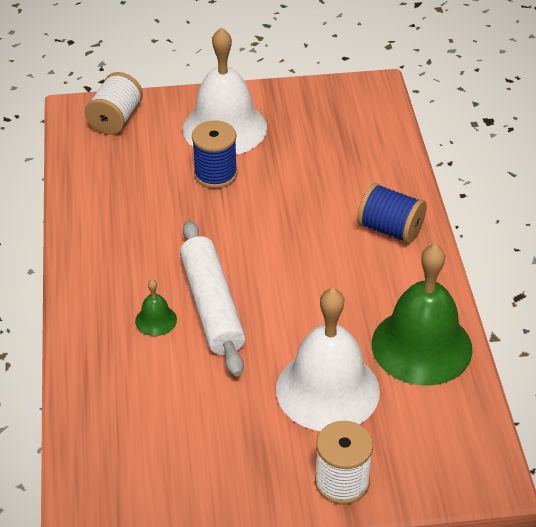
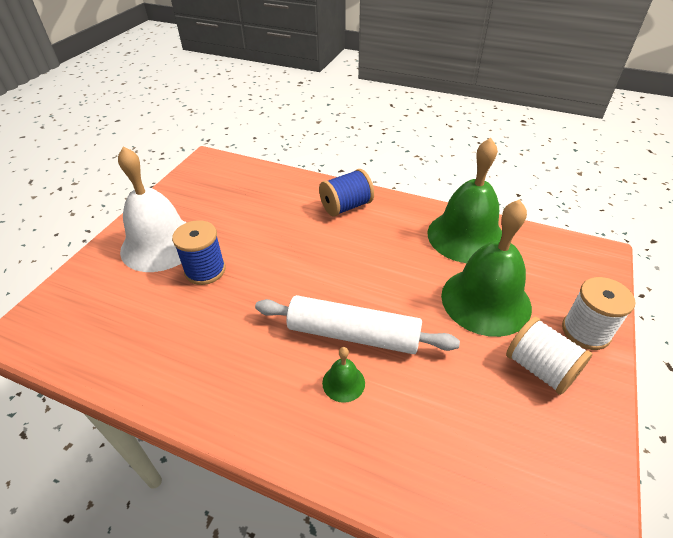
camera: 60 degrees left, 0 degrees up
(115, 119) = (66, 307): white spool -> white spool (540, 368)
(327, 390) = (485, 300): white bell -> green bell

